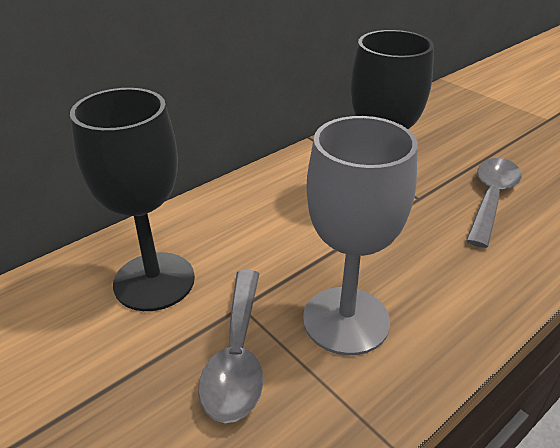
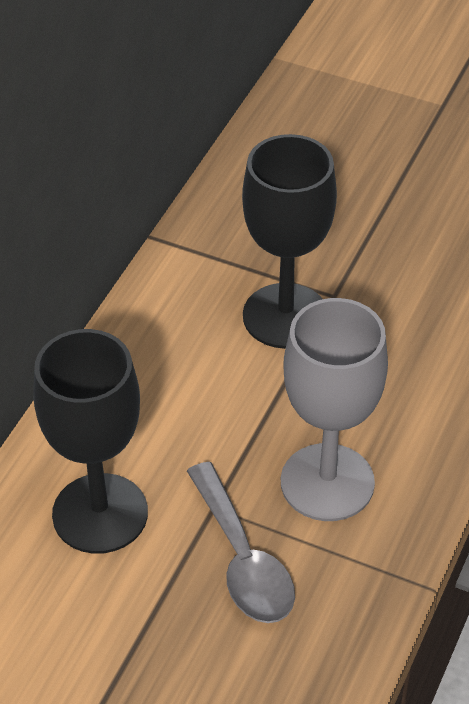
camera: 25 degrees left, 10 degrees up
(491, 198) = (414, 269): grey spoon -> none

